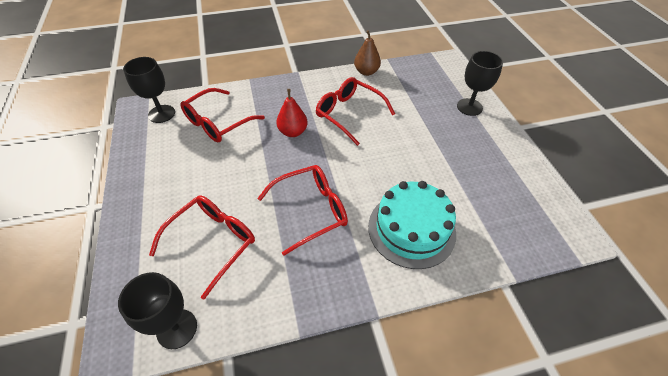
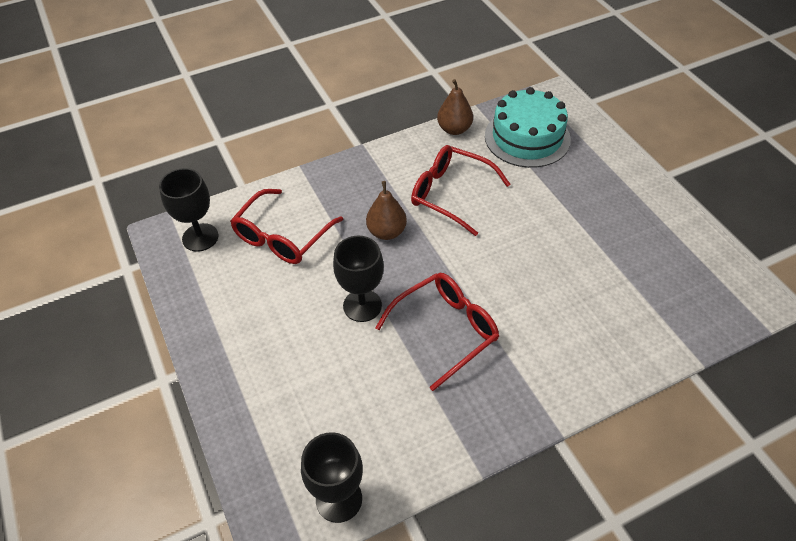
camera: 10 degrees left, 0 degrees up
(212, 242) = (340, 393): red glasses -> none
(293, 132) = (386, 232): red pear -> brown pear
(411, 229) = (572, 330): turquoise cake -> turquoise cake (527, 137)
(469, 107) = (600, 158): black goblet -> black goblet (362, 305)

